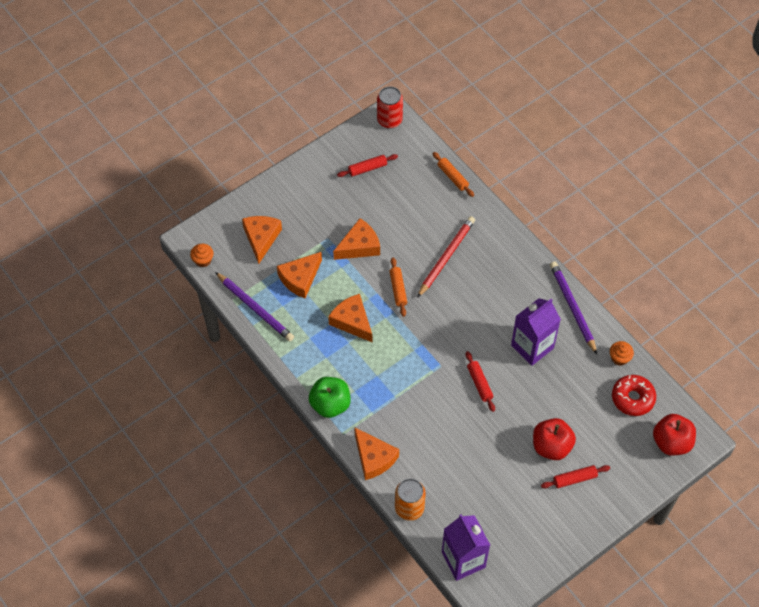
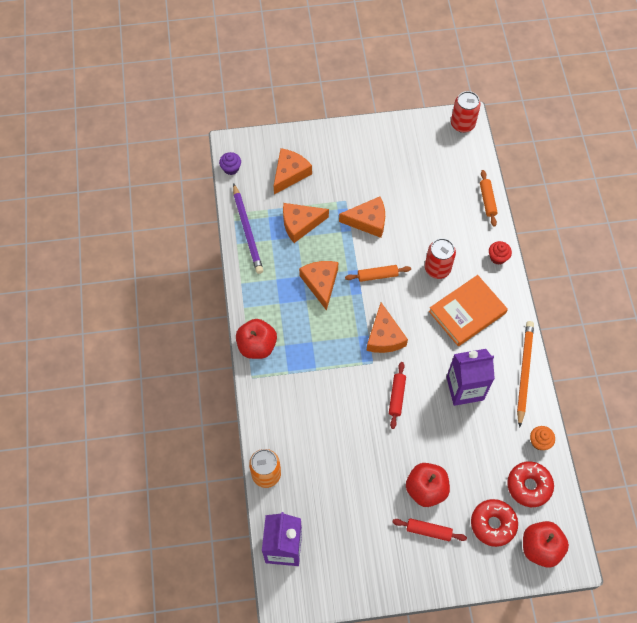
camera: 30 degrees right, 5 degrees up
(203, 260) = (231, 168): orange cupcake -> purple cupcake
(330, 404) = (257, 346): green apple -> red apple
(367, 168) = (417, 157): red rolling pin -> none
(374, 458) = (264, 413): orange cheese -> orange cheese (384, 336)
(398, 289) = (377, 275): orange rolling pin -> orange rolling pin turned 60 degrees clockwise
(446, 257) = (437, 268): red pencil -> red can
(492, 222) = (498, 257): none -> red cupcake
(495, 282) = (467, 312): none -> orange book
(572, 308) = (524, 372): purple pencil -> orange pencil
(623, 445) = (493, 524): none -> red donut

